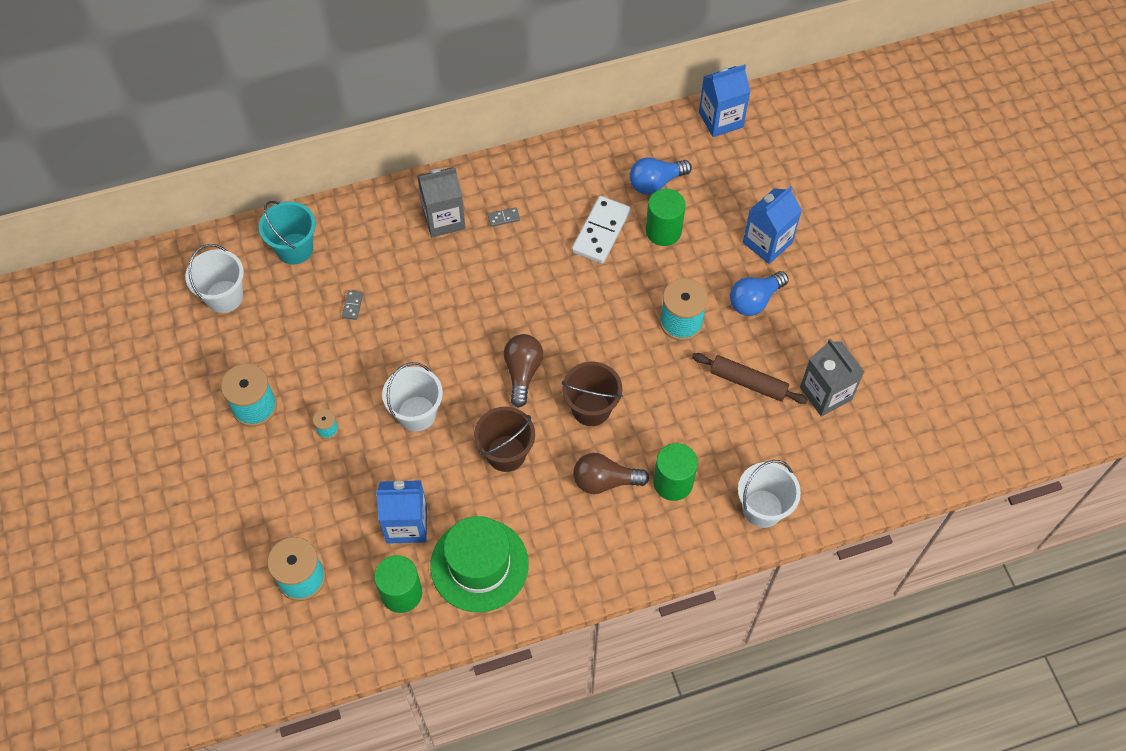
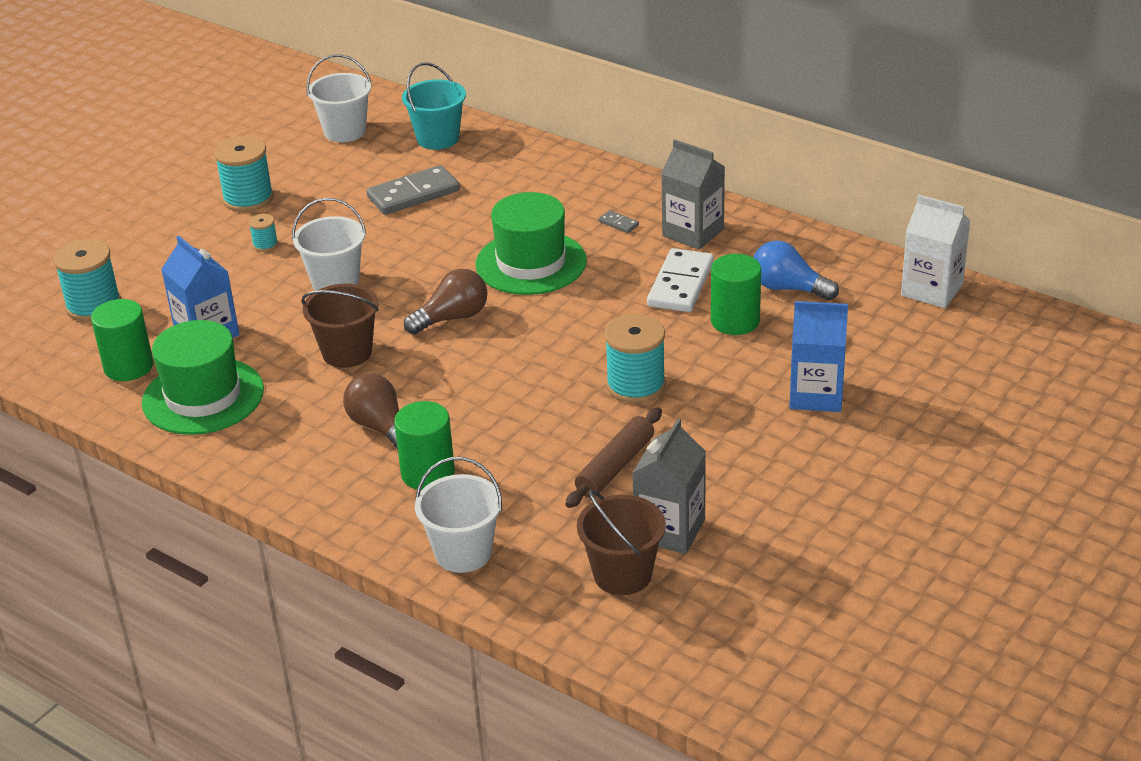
camera: 55 degrees right, 25 degrees down
(352, 305) = (413, 194): grey domino -> grey domino, size x2.31
(444, 219) = (572, 193): grey carton -> grey carton (693, 232)
(502, 292) = (531, 263): none -> green hat
(591, 408) = (458, 378): brown bucket -> brown bucket (622, 574)
(601, 231) = (680, 284): white domino -> white domino turned 60 degrees counterclockwise
(720, 119) = (932, 290): blue carton -> white carton
(748, 382) = (615, 466): brown rolling pin -> brown rolling pin turned 45 degrees clockwise
(754, 300) = (728, 421): blue light bulb -> none

